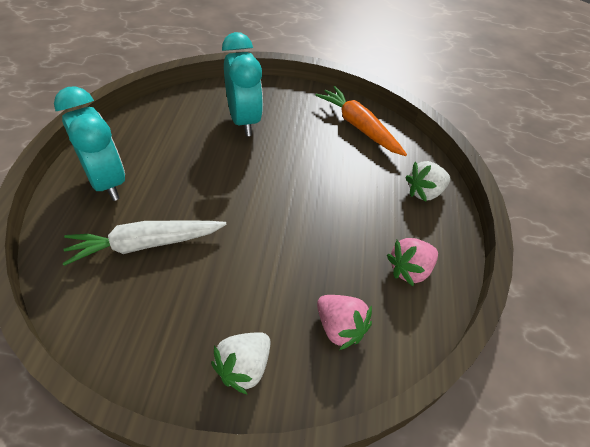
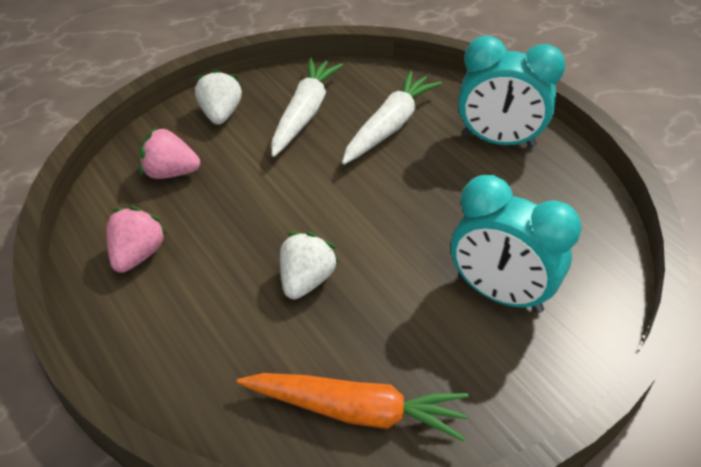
camera: 140 degrees right, 5 degrees down
(181, 308) = (304, 113): none -> white carrot
(424, 192) = (177, 364): white strawberry -> white strawberry (305, 281)

